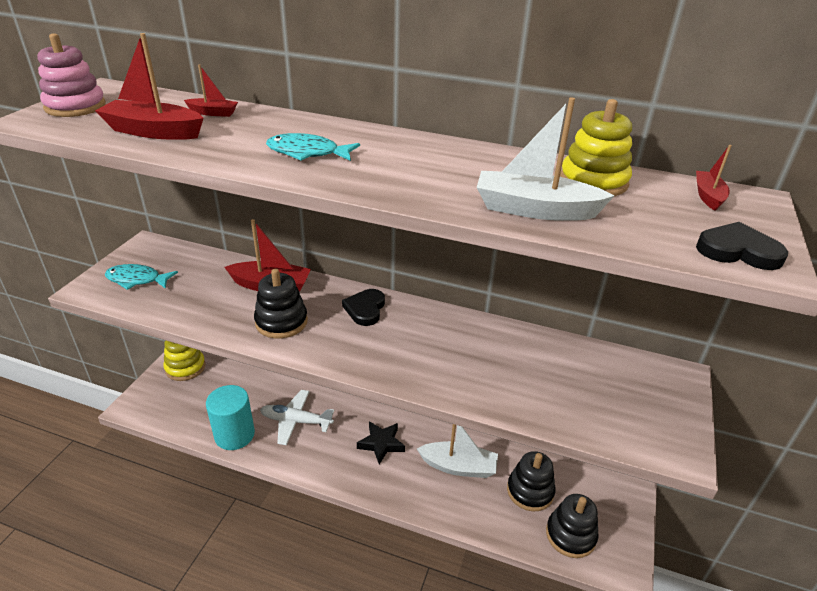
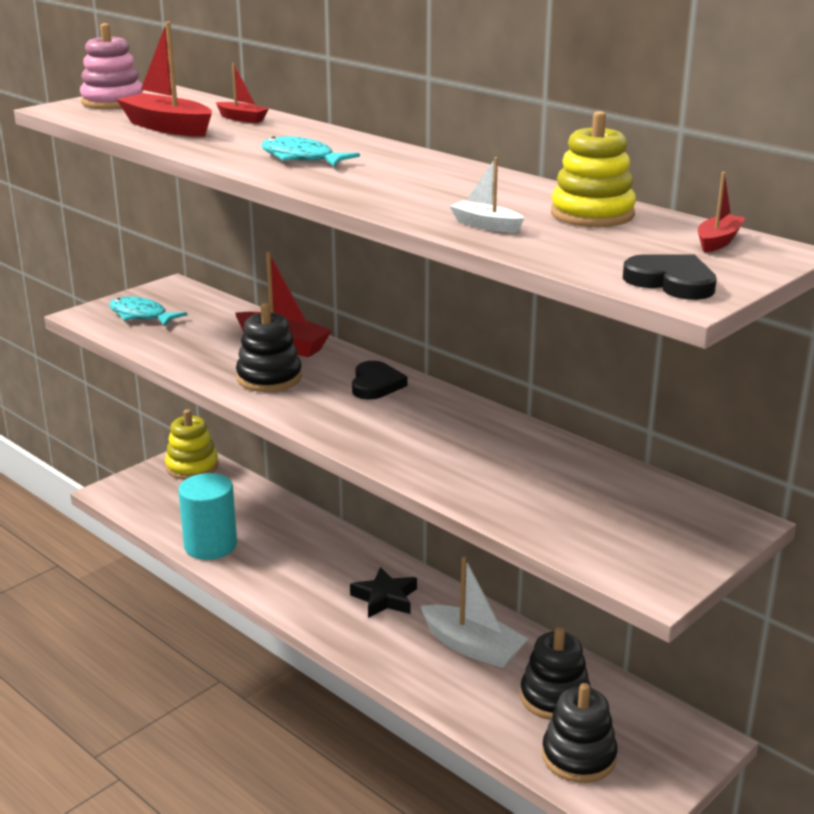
camera: 25 degrees right, 10 degrees down
(295, 421) = (291, 550): white plane -> none
(365, 309) = (376, 384): black heart -> black heart turned 150 degrees clockwise
(534, 210) = (486, 225): white boat -> white boat, size x0.53

